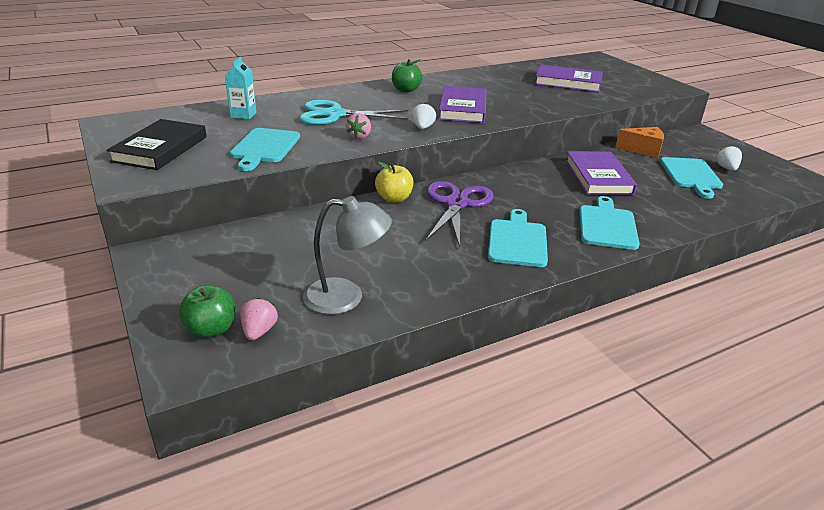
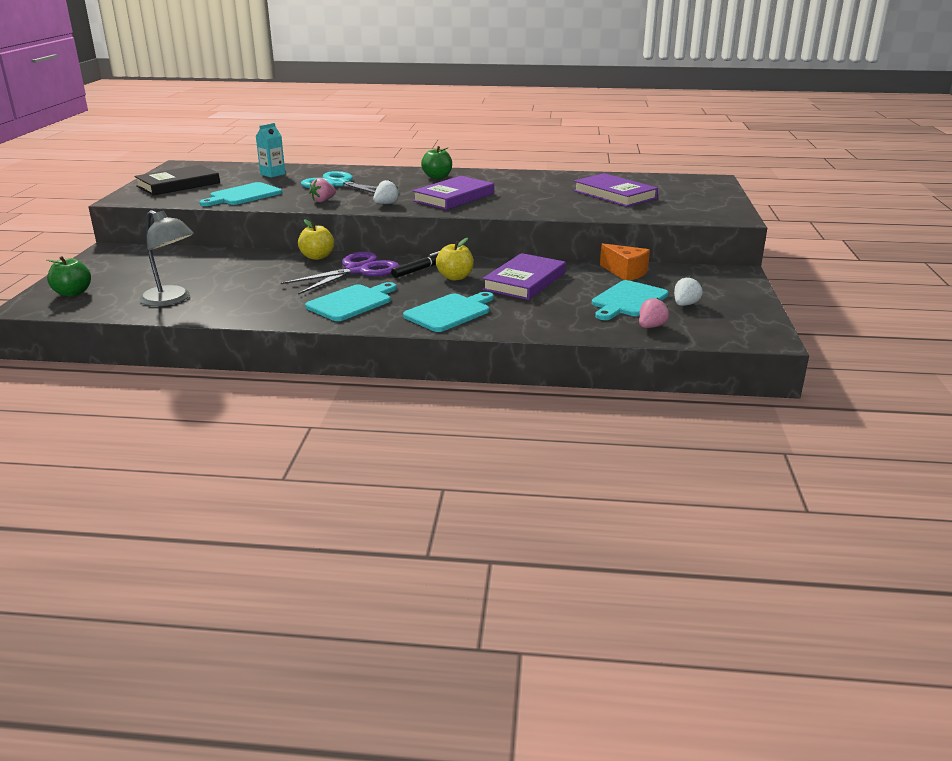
camera: 35 degrees right, 5 degrees down
(259, 331) = (94, 301): pink strawberry -> pink strawberry (651, 327)
(504, 188) = (419, 269): none -> black marker
(545, 188) = (455, 277): none -> yellow apple

